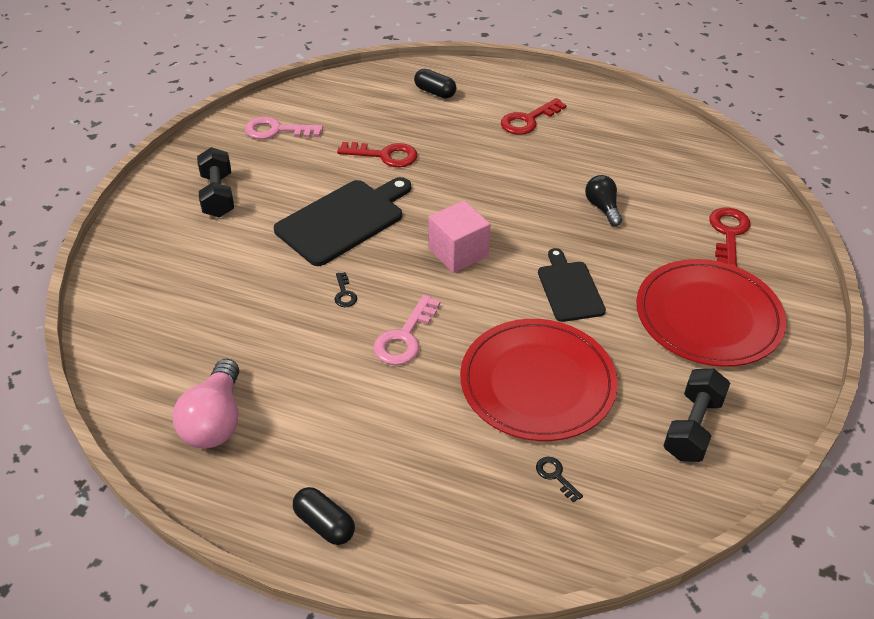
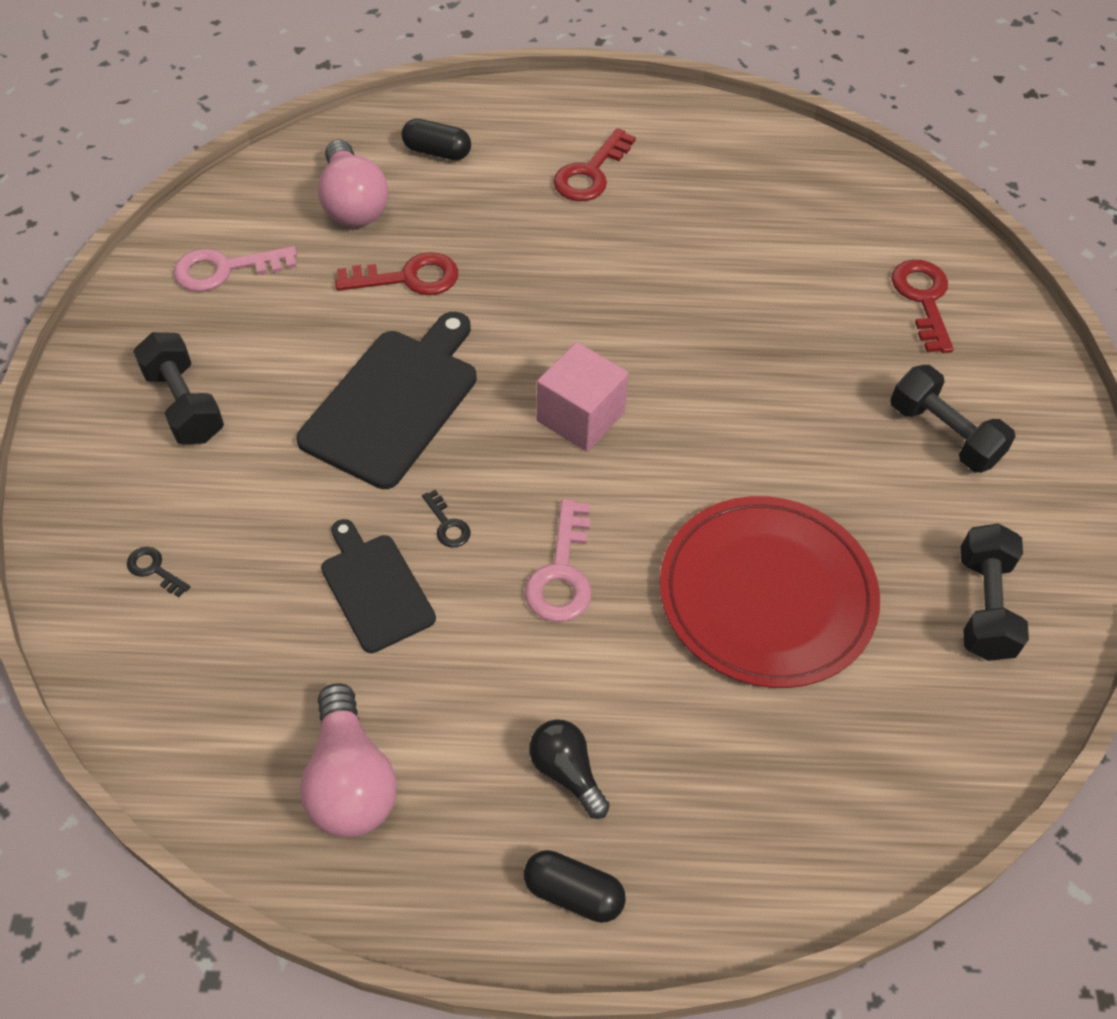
camera: 20 degrees left, 10 degrees up
(370, 110) = (353, 204): none -> pink light bulb
(555, 476) = (843, 728): black key -> black key (154, 569)
(569, 289) = (753, 437): black cutting board -> black cutting board (375, 588)
(602, 208) = (747, 297): black light bulb -> black light bulb (566, 772)
(708, 316) = (943, 434): red plate -> black dumbbell

